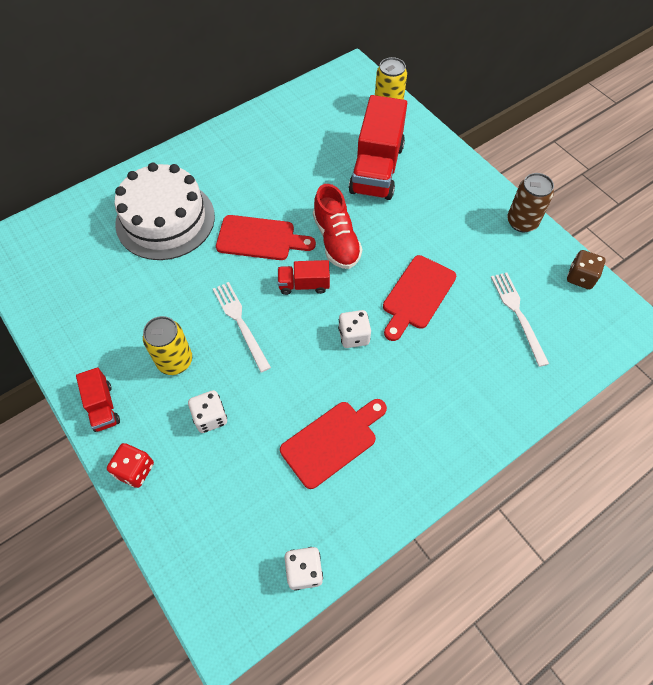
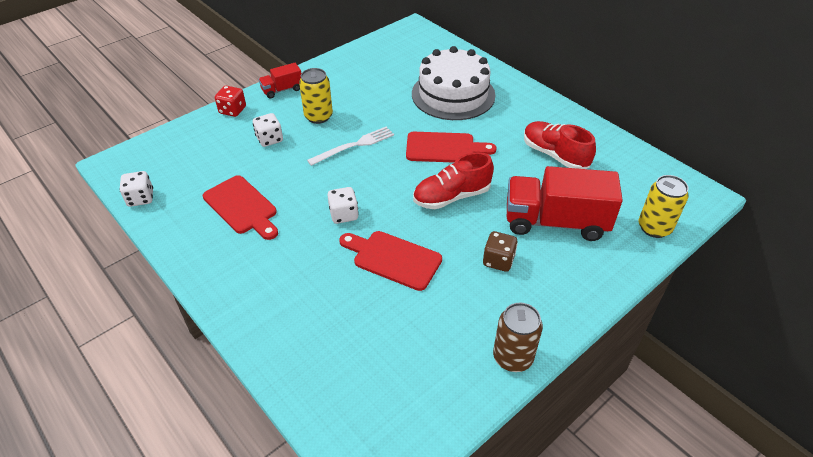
camera: 85 degrees right, 15 degrees down
(260, 238) = (444, 148): red cutting board -> red cutting board turned 90 degrees counterclockwise
(286, 152) = (555, 155): none -> red shoe
(304, 285) = (397, 179): red truck -> none
(518, 314) = (376, 347): white fork -> none
(580, 277) = (436, 418): brown dice -> brown dice (498, 261)

